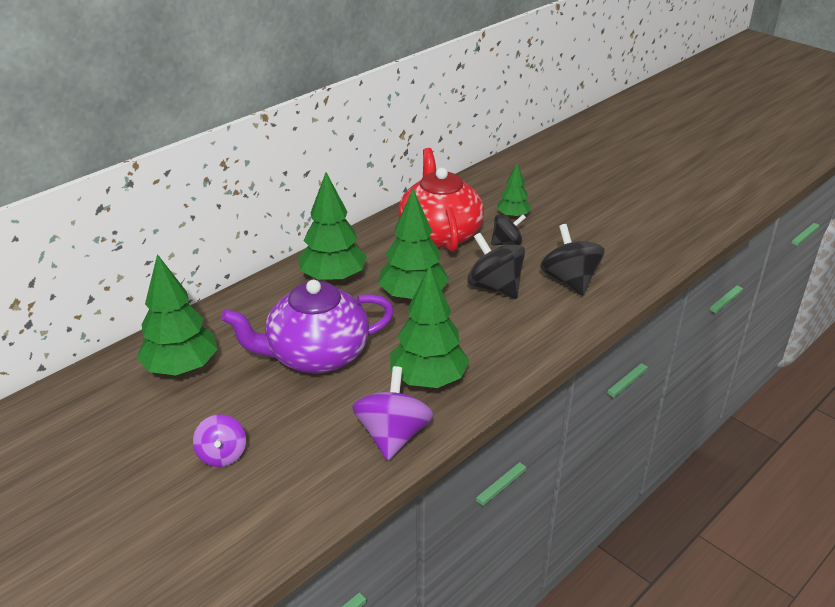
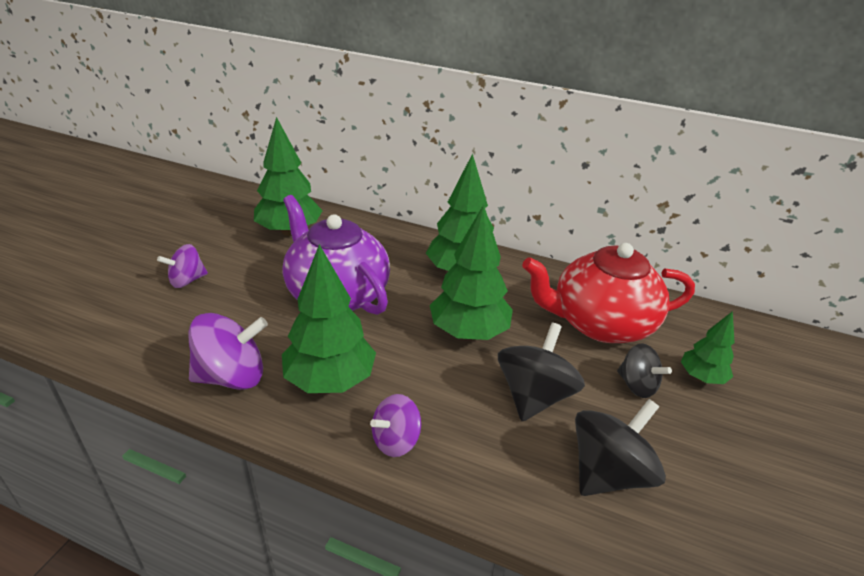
camera: 65 degrees right, 0 degrees up
(440, 234) = (600, 323): red teapot -> red teapot turned 150 degrees counterclockwise
(505, 360) = (396, 440): none -> purple spinning top

